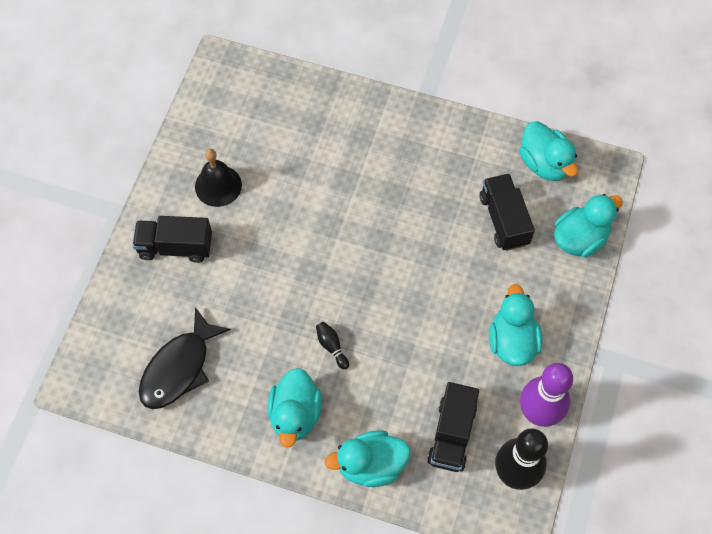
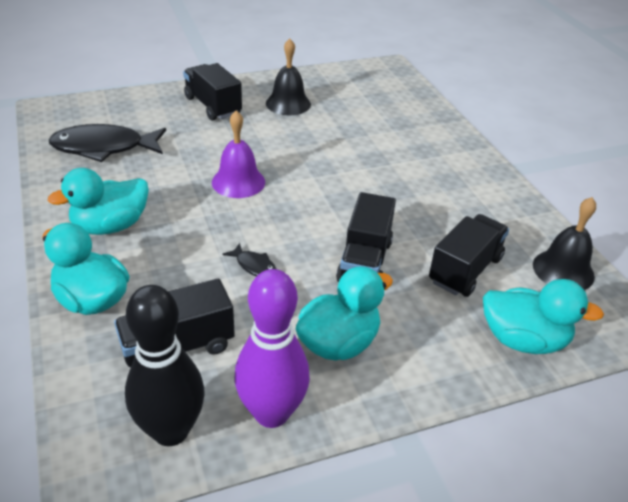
camera: 50 degrees right, 25 degrees down
(304, 295) = (238, 182): none -> purple bell
(332, 347) = (202, 218): black bowling pin -> none
(409, 344) = (254, 266): none -> black fish
(453, 273) = (364, 261): none -> black truck
(544, 163) = (563, 270): turquoise duck -> black bell

